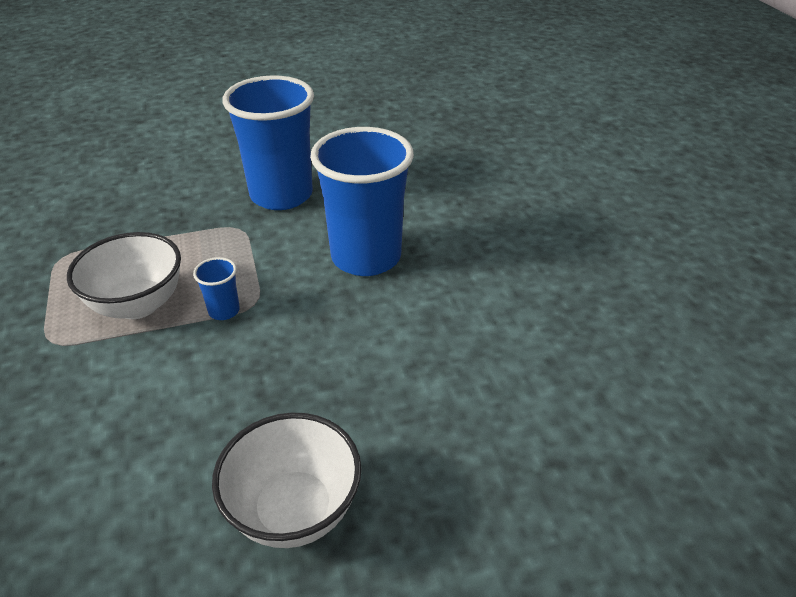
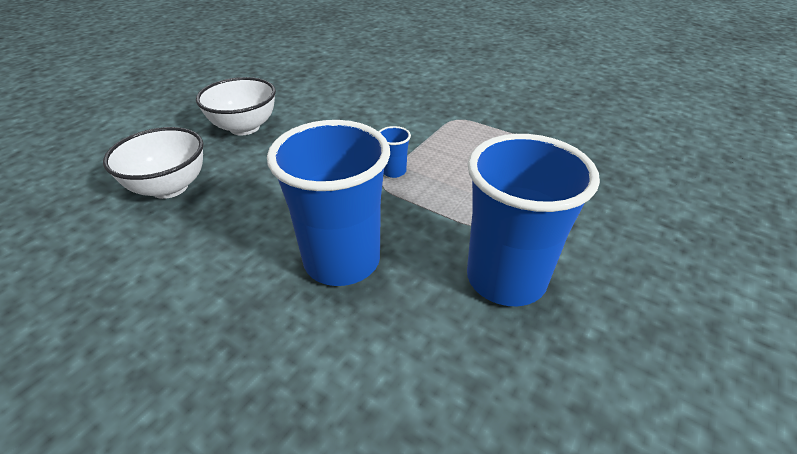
camera: 140 degrees right, 0 degrees up
(138, 305) = (449, 150): white bowl -> white bowl (169, 187)

